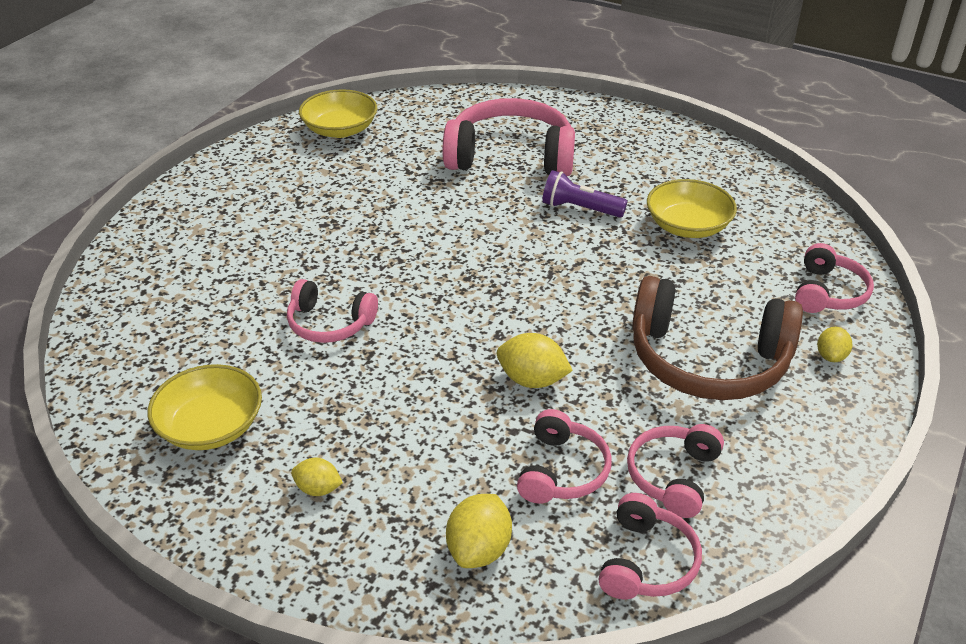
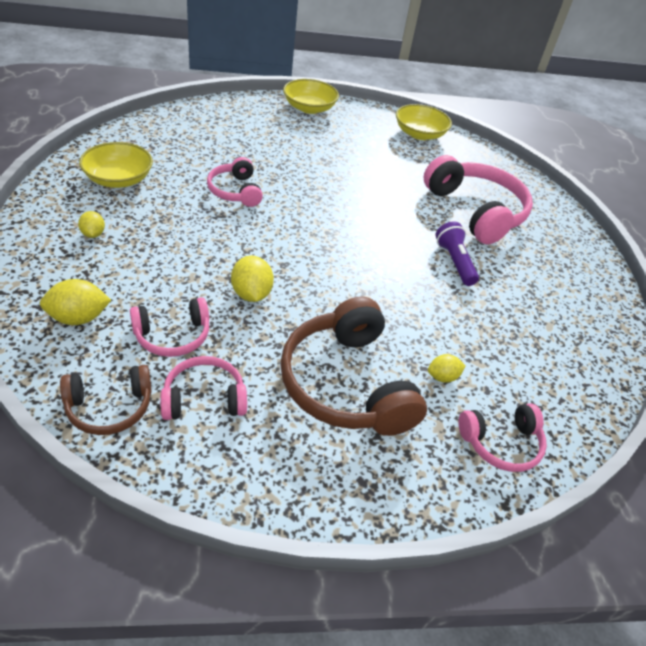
camera: 50 degrees right, 5 degrees up
(646, 562) = (109, 407): pink headphones -> brown headphones
(687, 226) = (496, 326): yellow bowl -> yellow bowl (309, 108)
(831, 356) = (418, 466): yellow lemon -> yellow lemon (442, 377)

